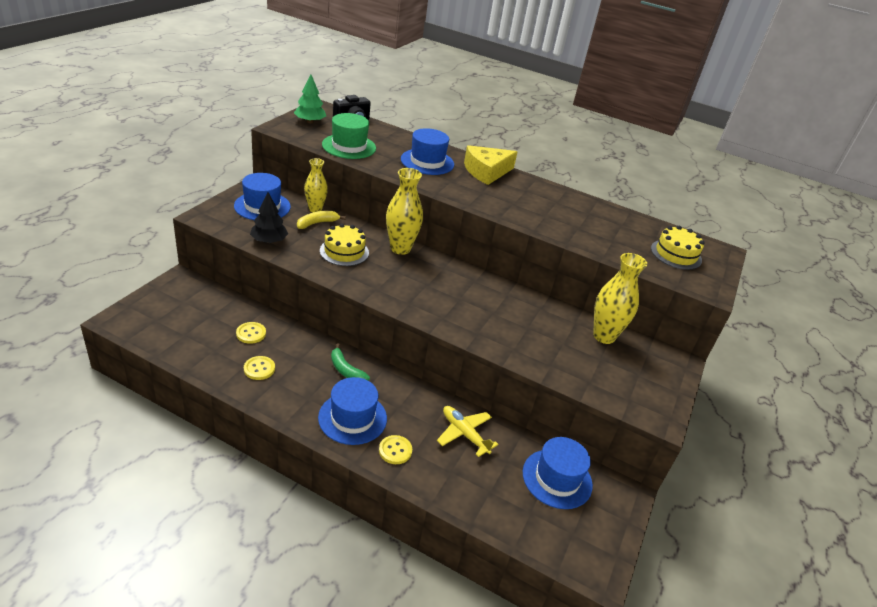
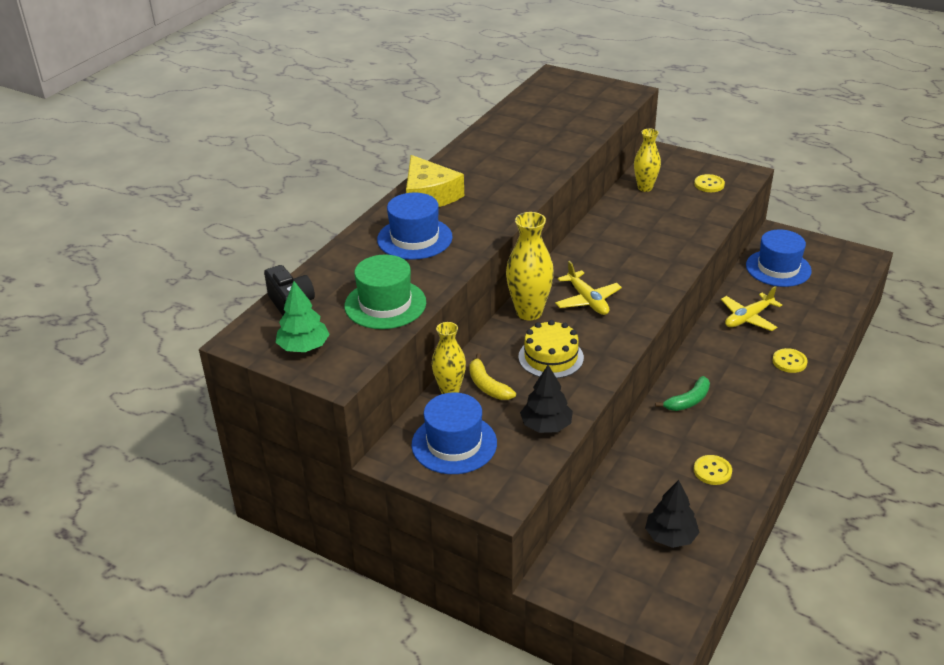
camera: 80 degrees left, 0 degrees up
(198, 335) = (670, 536): none -> black tree
(251, 333) = (651, 487): yellow button -> yellow button (709, 184)
(352, 418) = (758, 392): blue hat -> none
(415, 277) = (587, 300): none -> yellow plane
(604, 336) = (645, 188): yellow vase -> yellow vase, size x0.66
(676, 254) = (573, 99): yellow cake -> none

